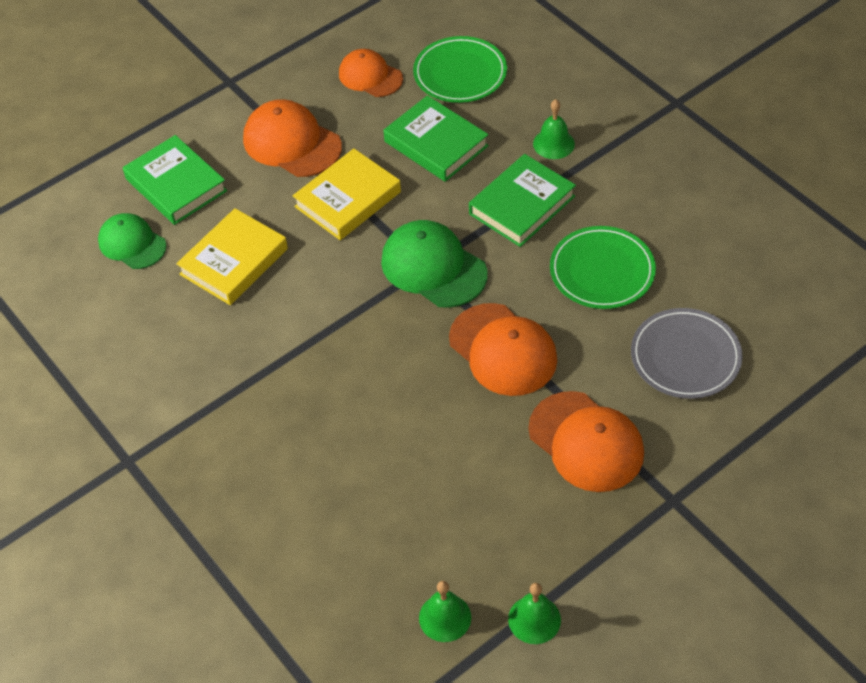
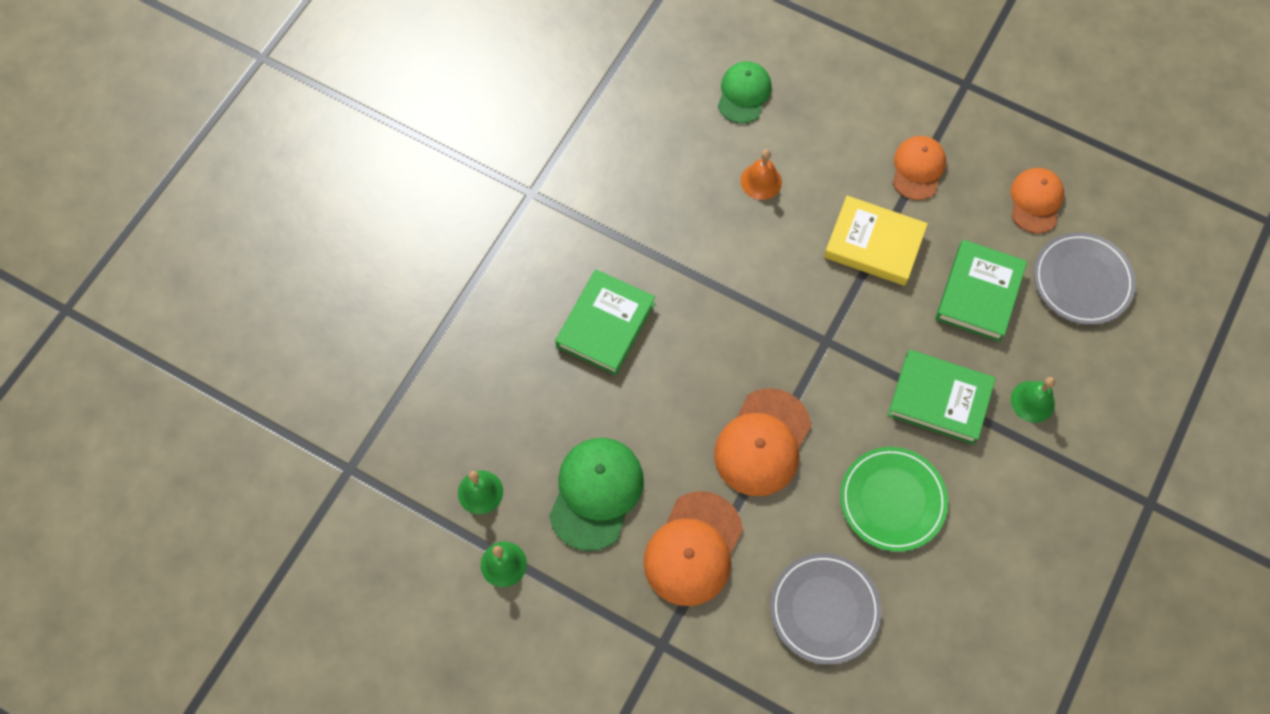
camera: 65 degrees right, 15 degrees up
(176, 185) = (823, 97): green book -> green book (605, 325)
(234, 261) = (761, 181): yellow book -> orange bell
(292, 143) = (918, 169): orange cap -> orange cap, size x0.67
(433, 267) = (829, 348): green cap -> green cap (596, 493)
(460, 73) = (1082, 280): green plate -> grey plate

